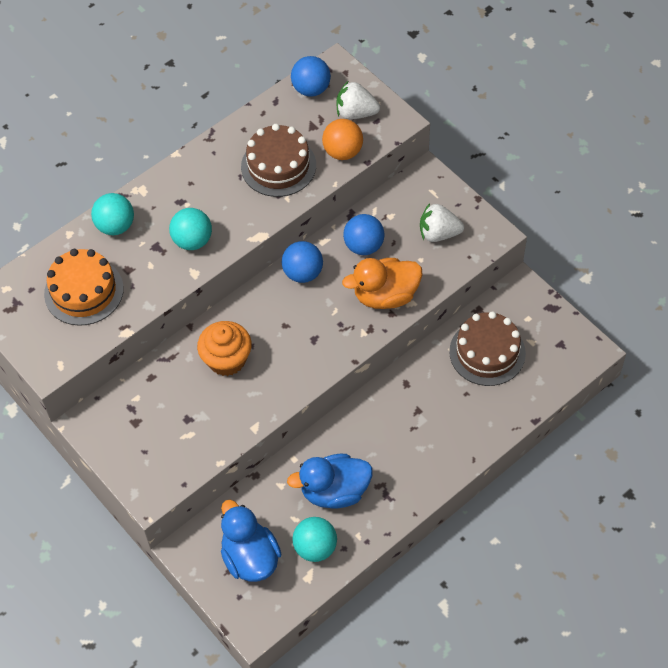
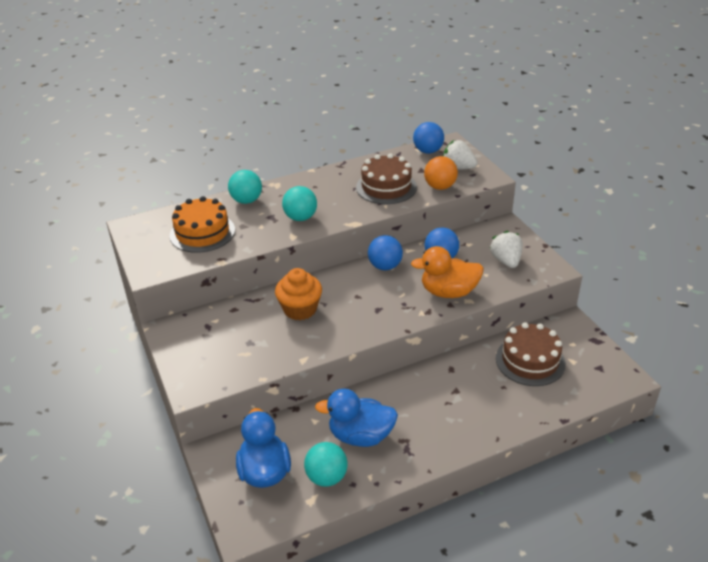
camera: 15 degrees right, 20 degrees down
(438, 233) = (506, 261): white strawberry -> white strawberry turned 60 degrees clockwise

